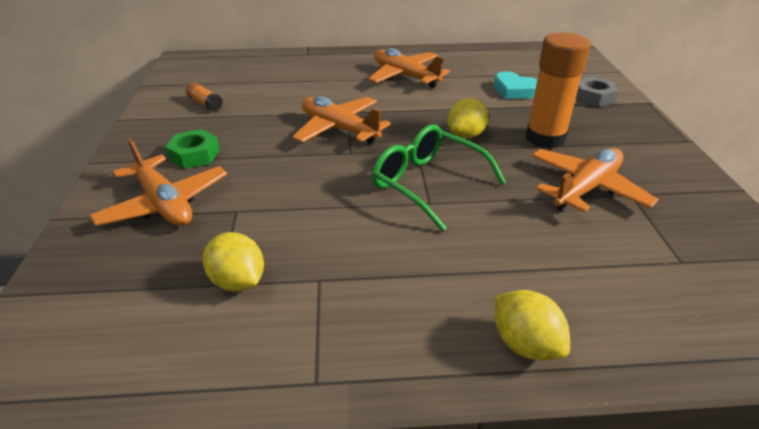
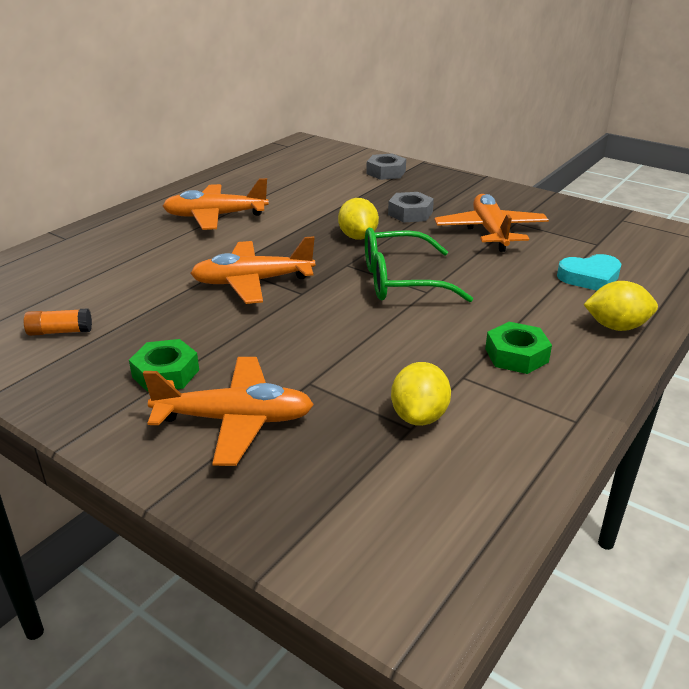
camera: 50 degrees left, 5 degrees down
(238, 281) = (419, 416): yellow lemon -> yellow lemon turned 75 degrees counterclockwise
(387, 296) = (516, 355): none -> green nut
(514, 90) = (325, 190): turquoise heart -> turquoise heart (590, 277)
(545, 138) = (410, 213): orange glue stick -> grey nut

